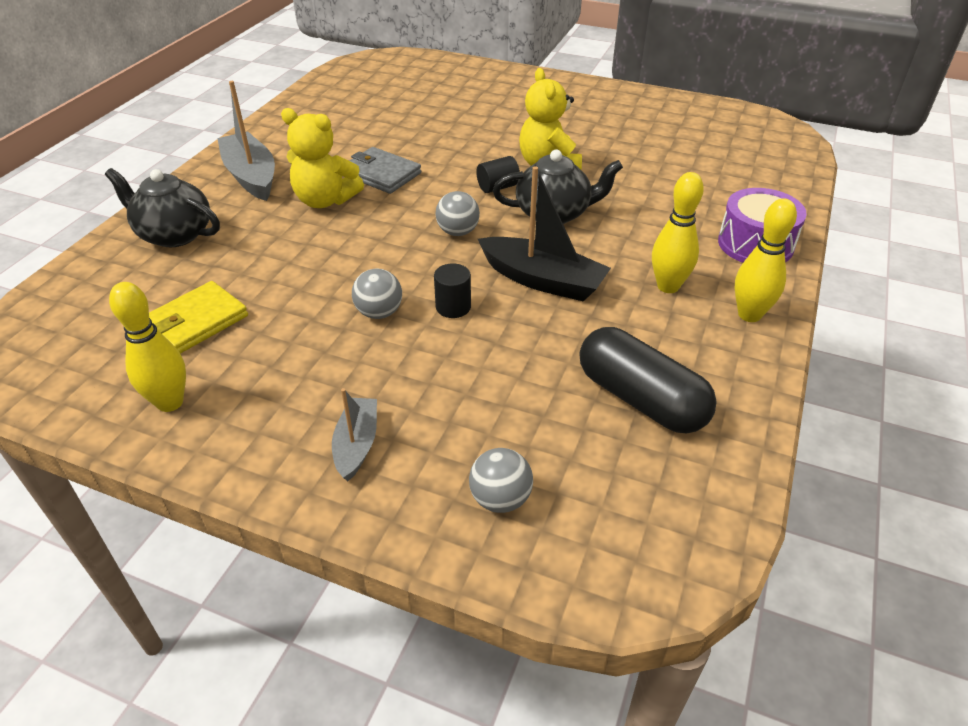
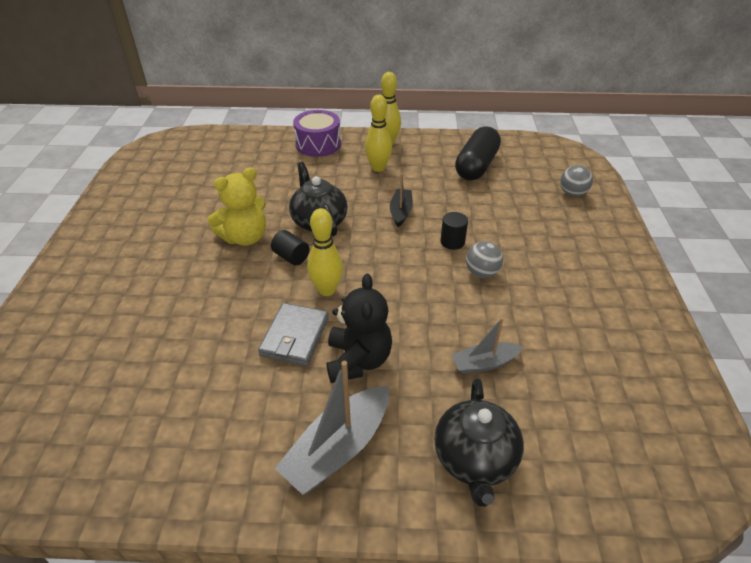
camera: 110 degrees left, 0 degrees up
(170, 402) = (638, 340): yellow bowling pin -> yellow bowling pin (327, 290)
(196, 321) = (564, 369): yellow wallet -> none
(325, 200) = (358, 360): yellow teddy bear -> black teddy bear
(356, 444) = (587, 246): grey boat -> grey boat (484, 363)
(458, 232) = (366, 262): grey ball -> none
(543, 280) = (401, 212): black boat -> black boat, size x0.59

